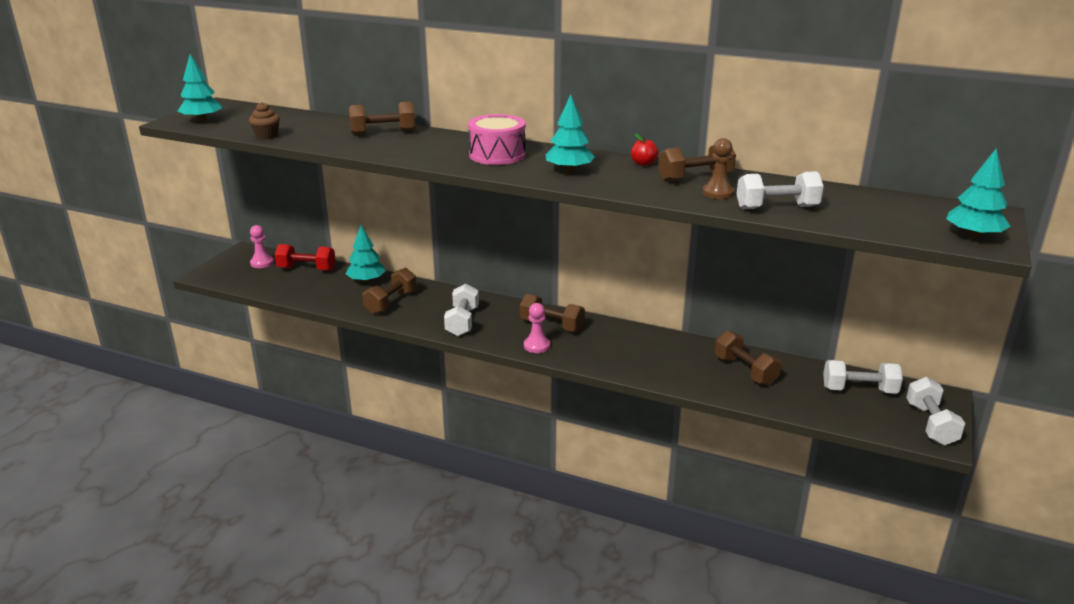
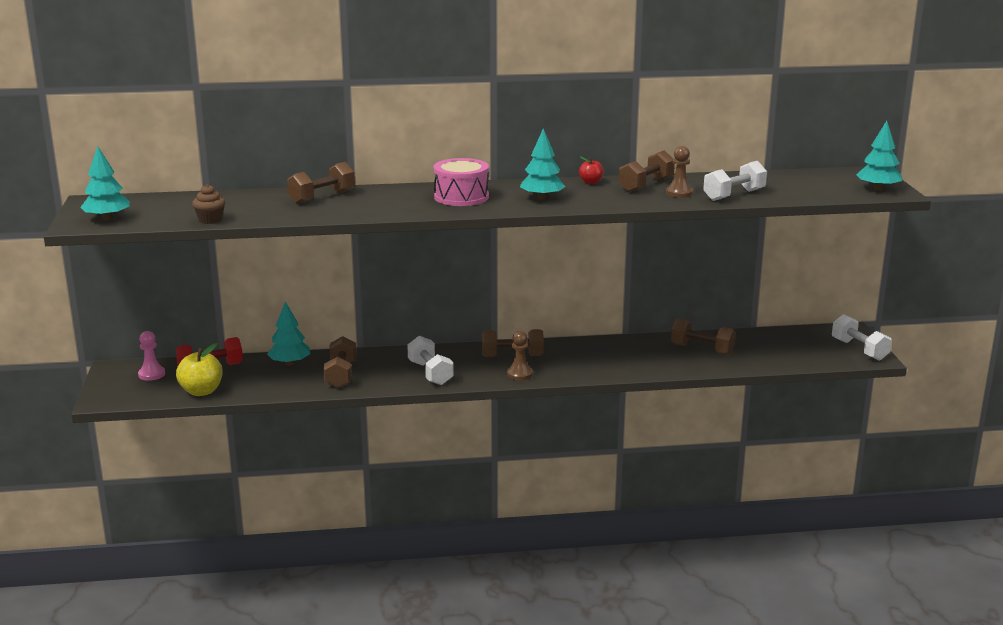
camera: 30 degrees left, 5 degrees down
(275, 287) = (201, 391): none -> yellow apple
(536, 346) = (519, 374): pink pawn -> brown pawn
(859, 390) = (793, 341): white dumbbell -> none

